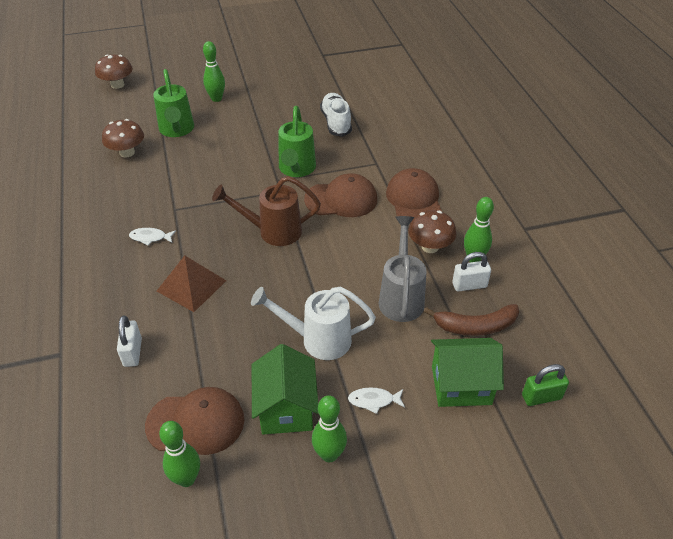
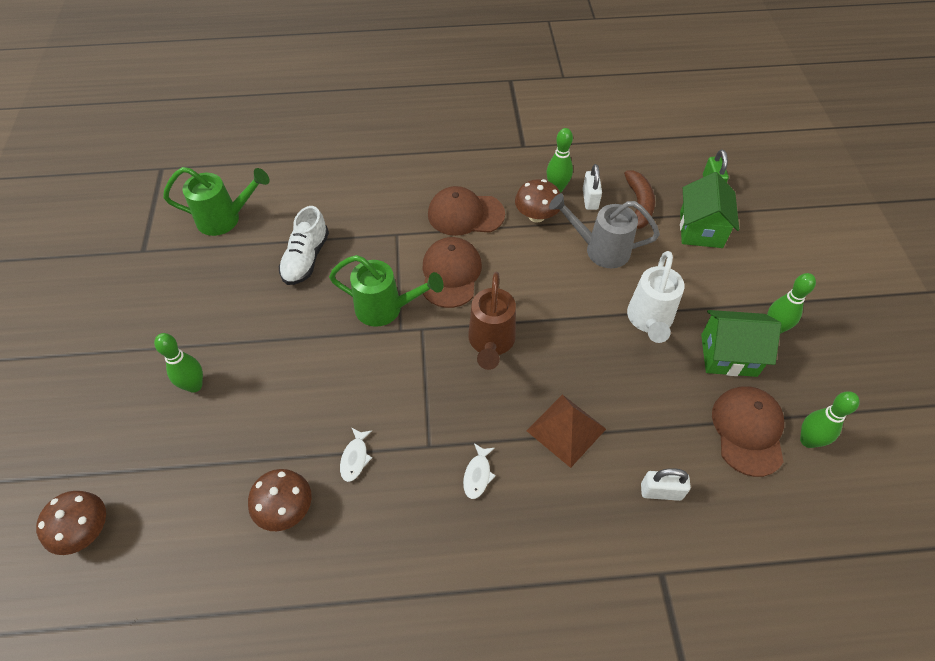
camera: 80 degrees left, 10 degrees up
(177, 130) = (254, 440): green watering can -> green watering can (225, 219)
(336, 122) = (306, 258): white shoe -> white shoe turned 75 degrees counterclockwise
(373, 400) = (718, 290): white fish -> white fish (355, 458)

